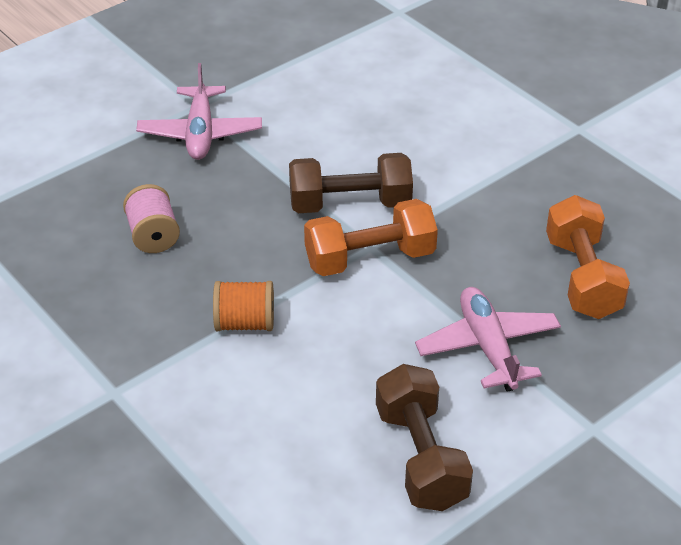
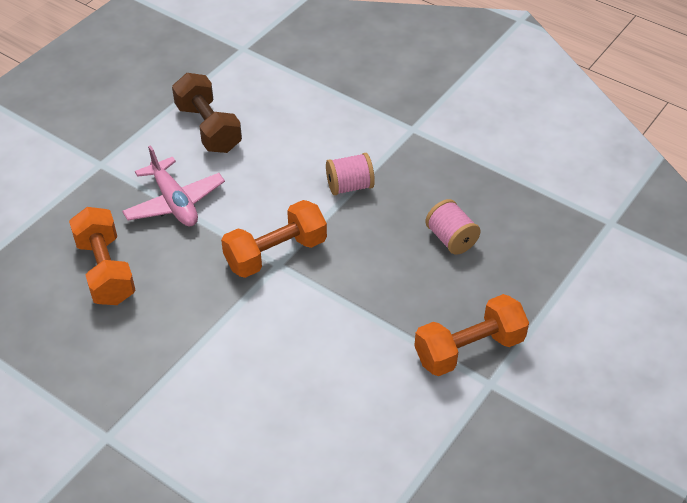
camera: 165 degrees right, 5 degrees up
(200, 133) = (469, 349): pink plane -> orange dumbbell
(245, 323) = (349, 186): orange spool -> pink spool
(350, 204) = (306, 300): brown dumbbell -> none

